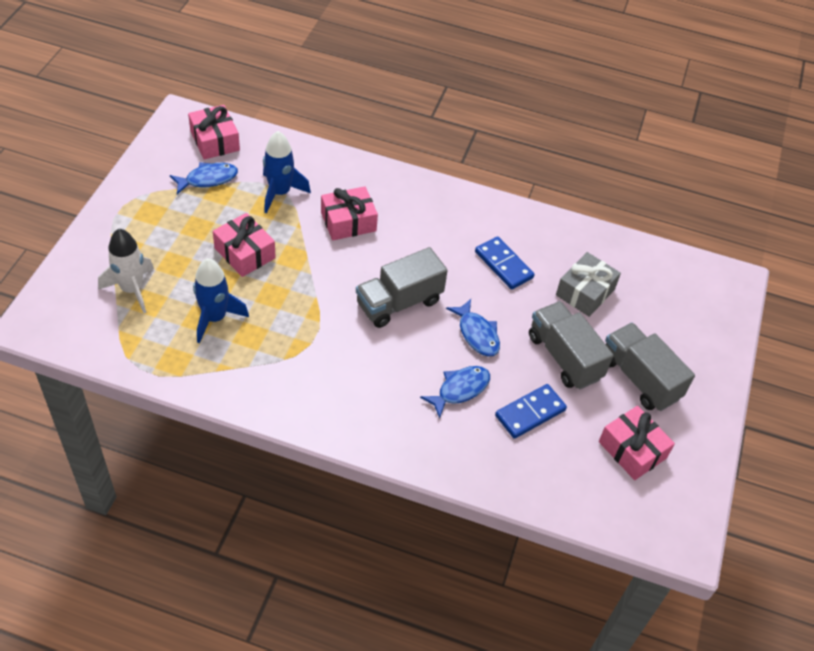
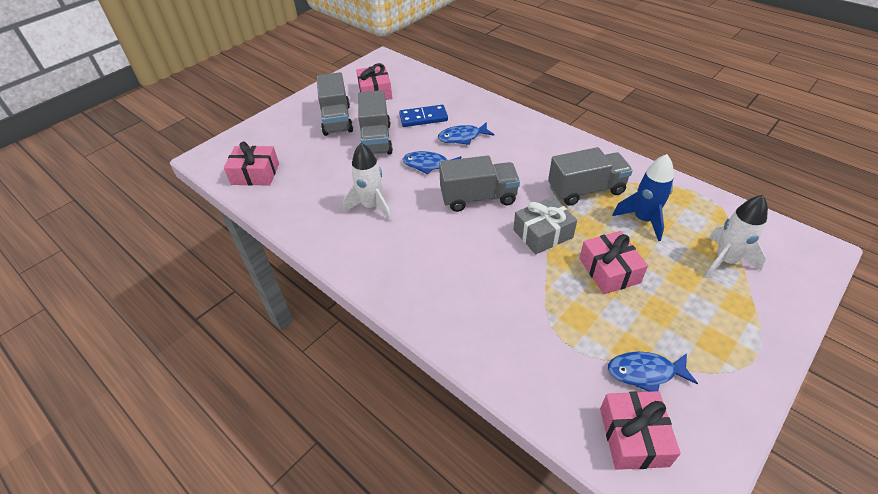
camera: 150 degrees left, 5 degrees down
(280, 193) = (559, 330): blue rocket -> none
(283, 342) = (586, 190): none -> grey truck
(348, 222) = (494, 278): pink gift -> pink gift (255, 174)
(477, 334) = (429, 165): blue fish -> blue fish turned 75 degrees counterclockwise
(504, 265) = (372, 206): blue domino -> white rocket
(585, 292) = (324, 173): grey gift -> grey gift (543, 233)

